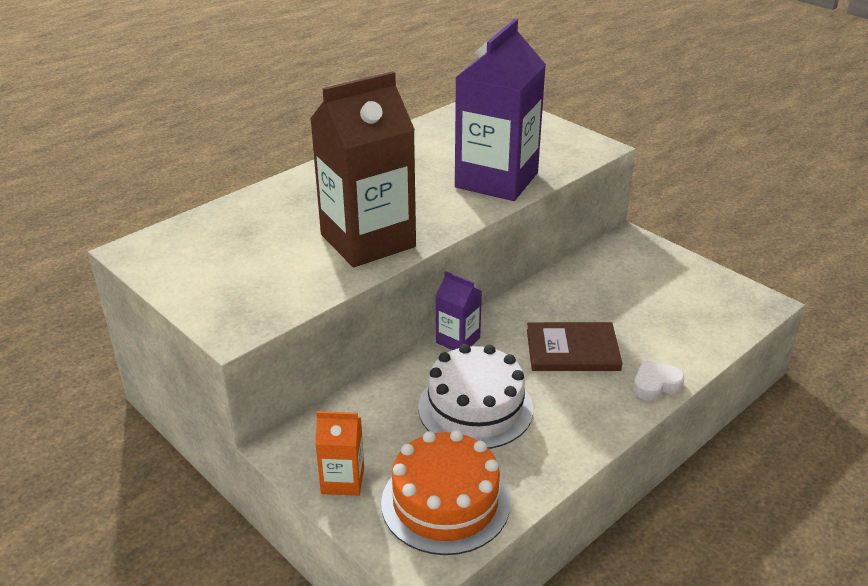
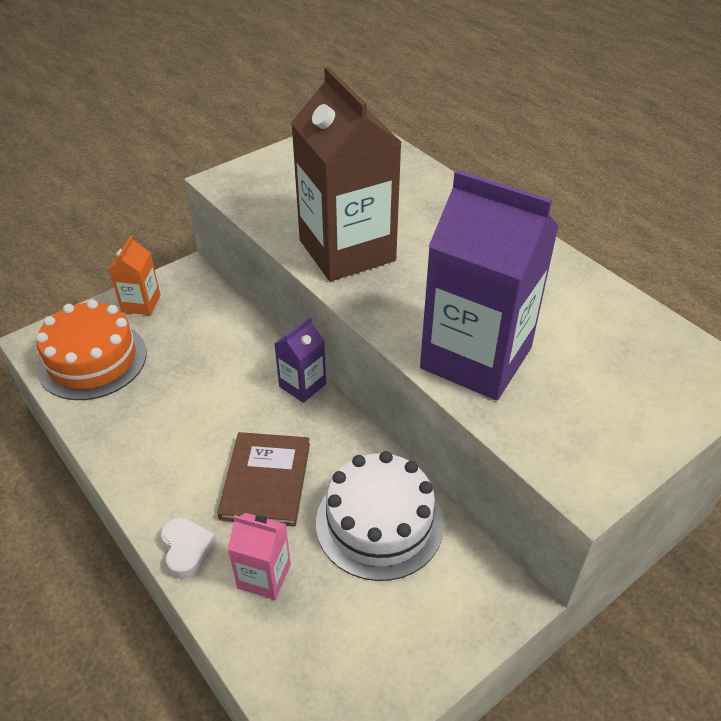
camera: 95 degrees right, 10 degrees up
(475, 408) = (198, 389): white cake -> white cake (379, 522)
(660, 341) = (264, 576): none -> pink carton

